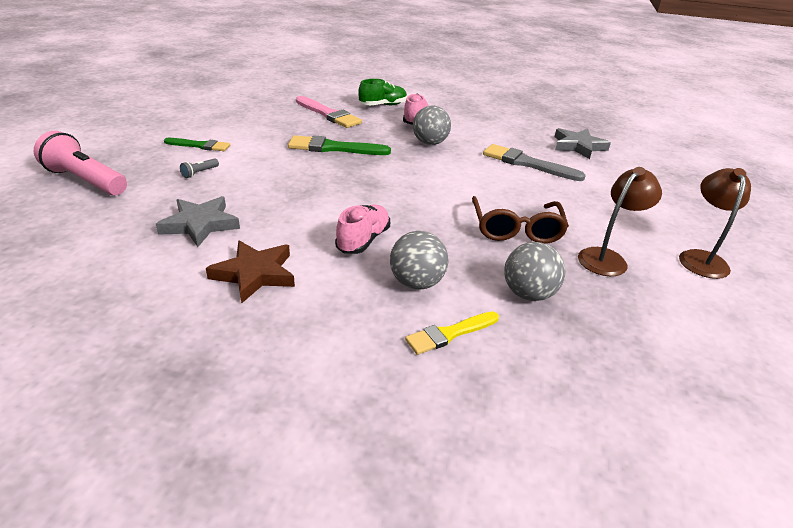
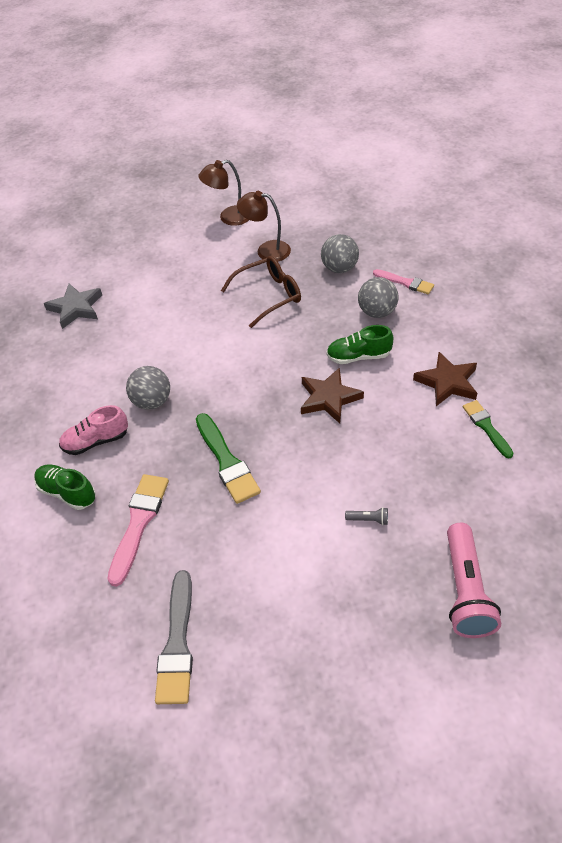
camera: 115 degrees left, 15 degrees up
(200, 145) = (320, 570): green brush -> green brush (486, 427)
(200, 224) = (433, 451): grey star -> none
(333, 204) = (329, 398): none -> brown star
(363, 240) = (358, 356): pink shoe -> green shoe
(450, 334) = (405, 282): yellow brush -> pink brush
(527, 163) = (145, 325): grey brush -> grey brush (177, 643)

